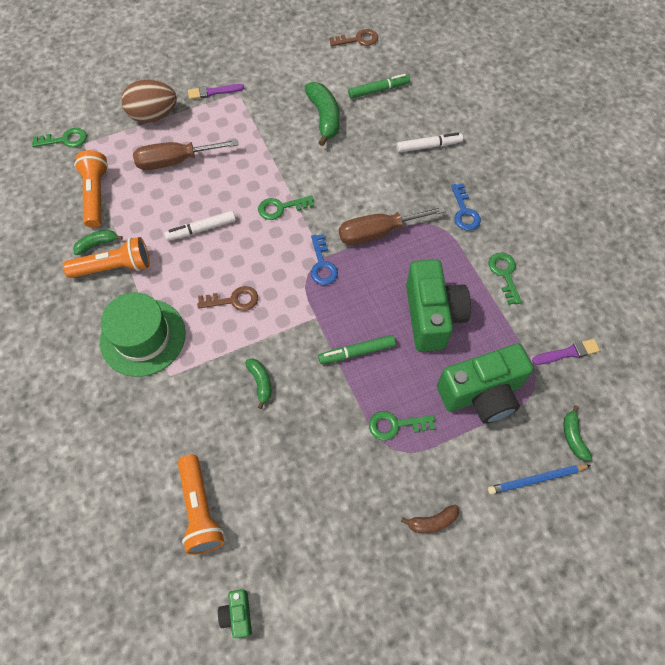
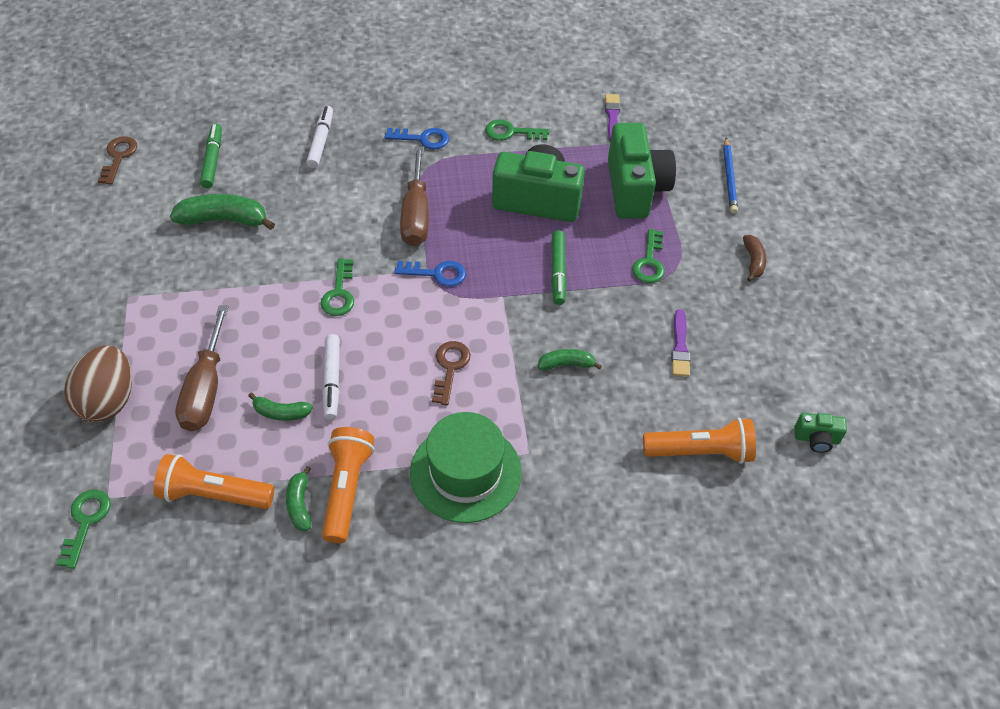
camera: 75 degrees left, 10 degrees down
(213, 92) = (109, 323): purple brush -> purple brush (680, 346)
(573, 436) = (695, 141): green banana -> green banana (281, 412)

